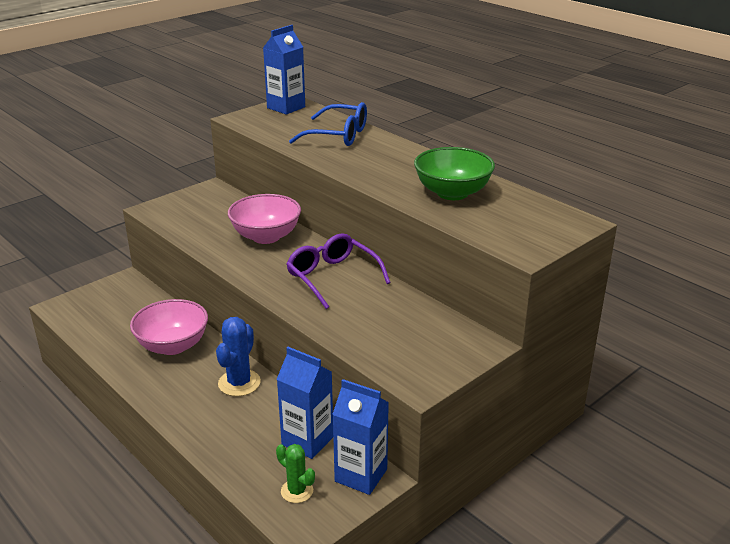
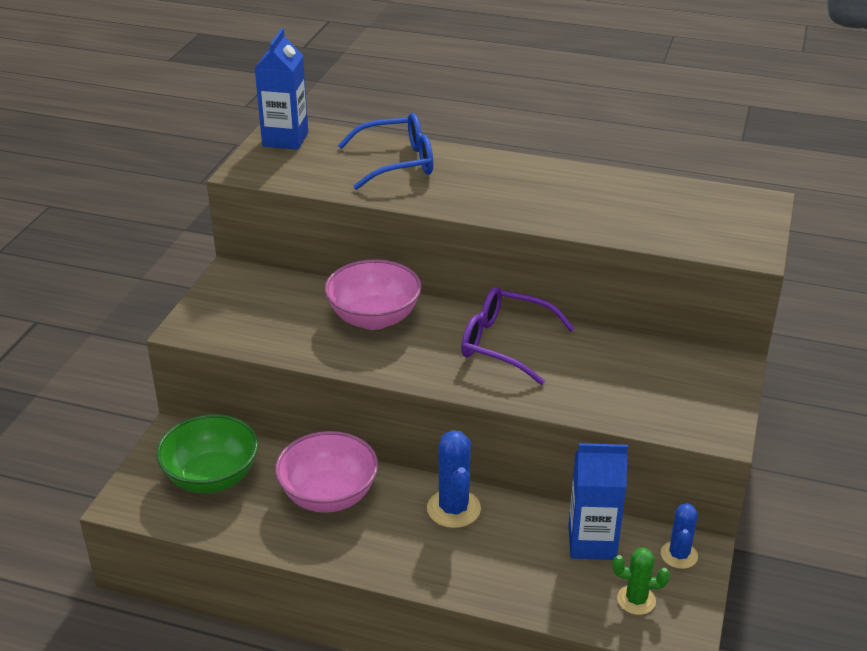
camera: 30 degrees left, 5 degrees up
(361, 475) = (679, 555): blue carton -> blue cactus
(452, 193) = (607, 204): green bowl -> green bowl (212, 477)

